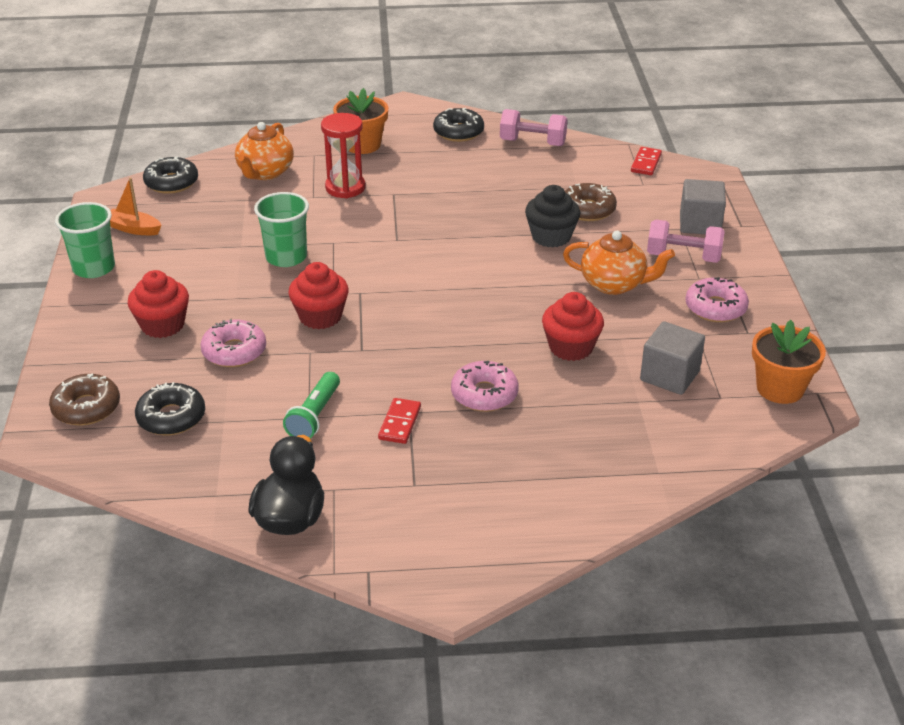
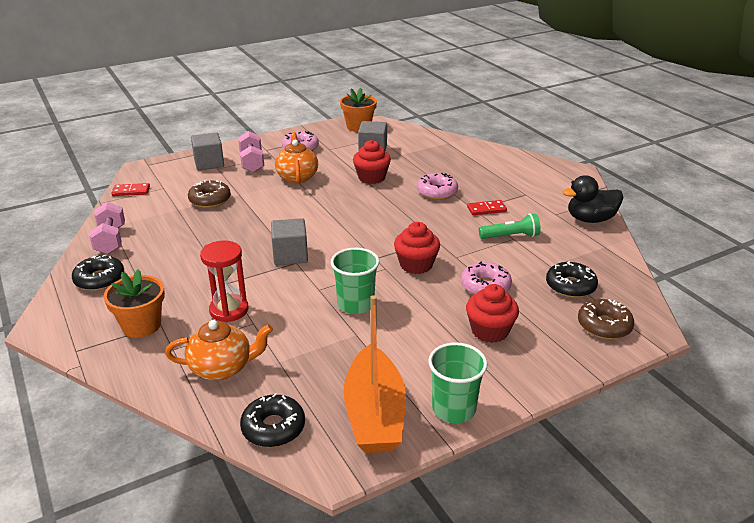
camera: 115 degrees left, 5 degrees down
(133, 229) = (374, 414): orange boat -> orange boat, size x2.03
(413, 238) = (290, 255): none -> grey cube
(551, 237) = (254, 205): black cupcake -> none

